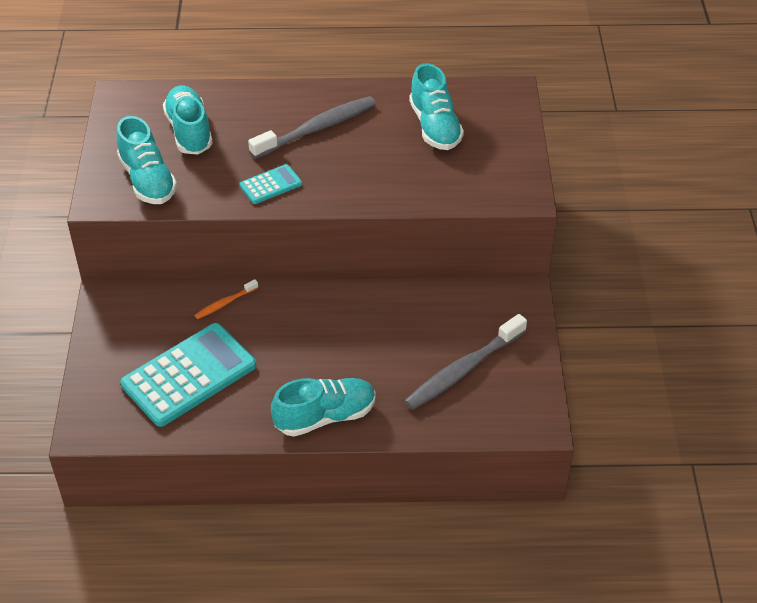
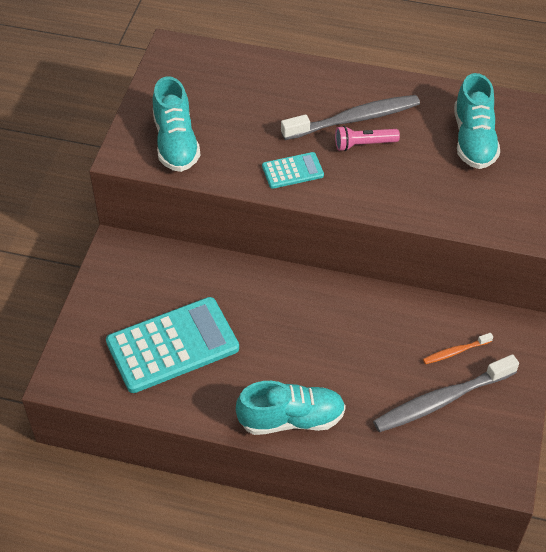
camera: 15 degrees right, 5 degrees up
(189, 131) = (229, 99): turquoise shoe -> none
(225, 303) = (226, 277): orange toothbrush -> orange toothbrush (455, 352)
(332, 149) = (363, 144): none -> pink flashlight

